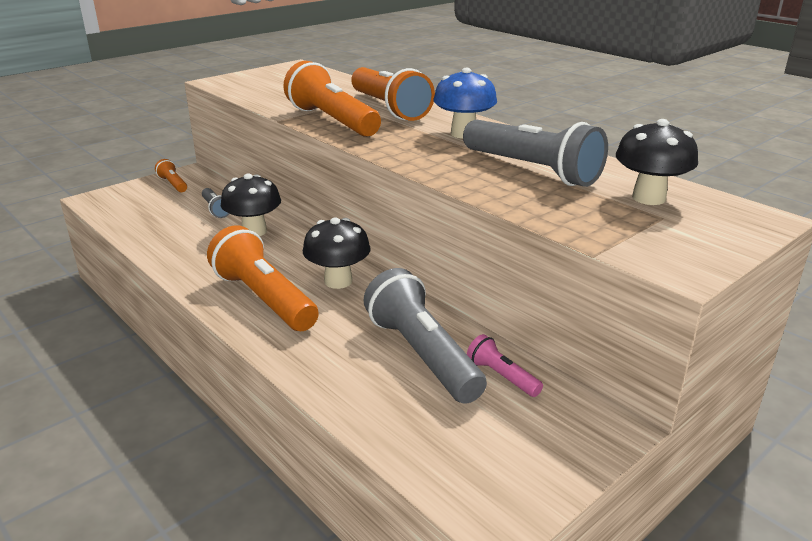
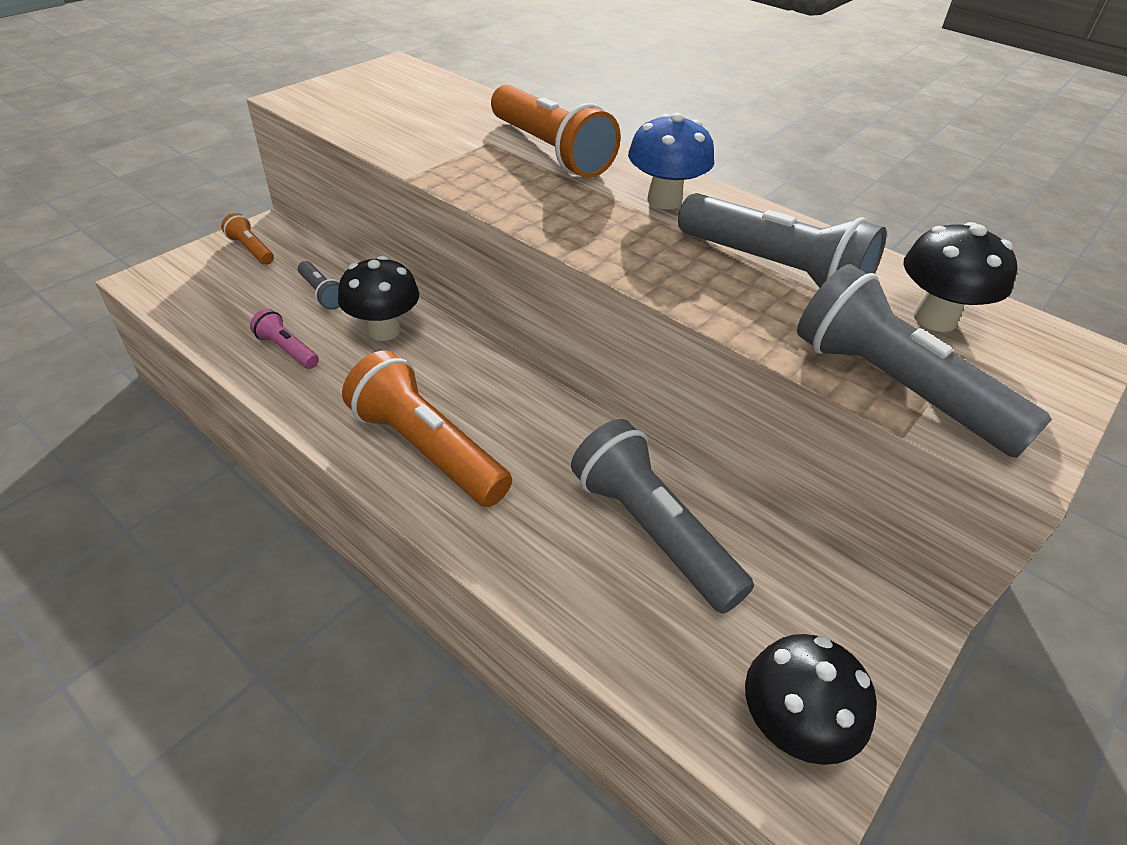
camera: 10 degrees left, 15 degrees up
(332, 121) = (481, 178): orange flashlight -> none
(338, 281) = (516, 412): black mushroom -> black mushroom (791, 728)
(502, 376) = (756, 559): pink flashlight -> pink flashlight (287, 349)
(599, 231) = (896, 387): none -> grey flashlight

